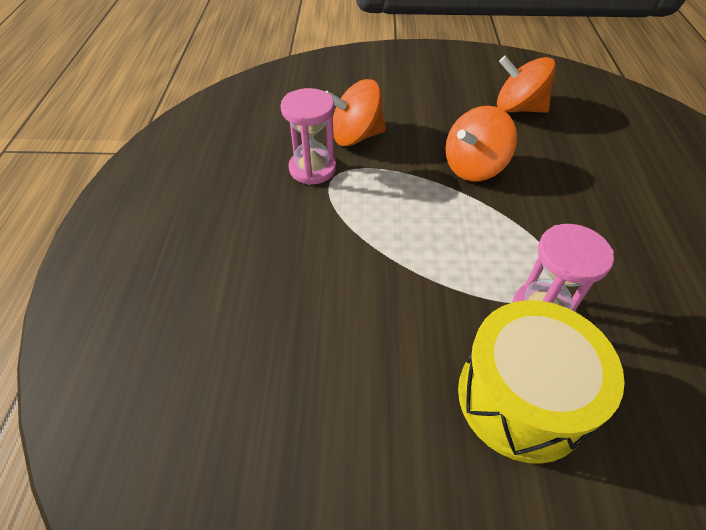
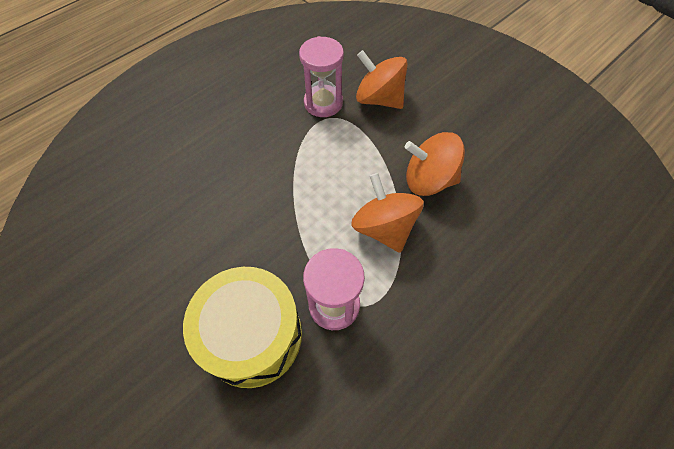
camera: 45 degrees right, 10 degrees up
(518, 108) = (533, 161): orange spinning top -> orange spinning top (384, 228)

